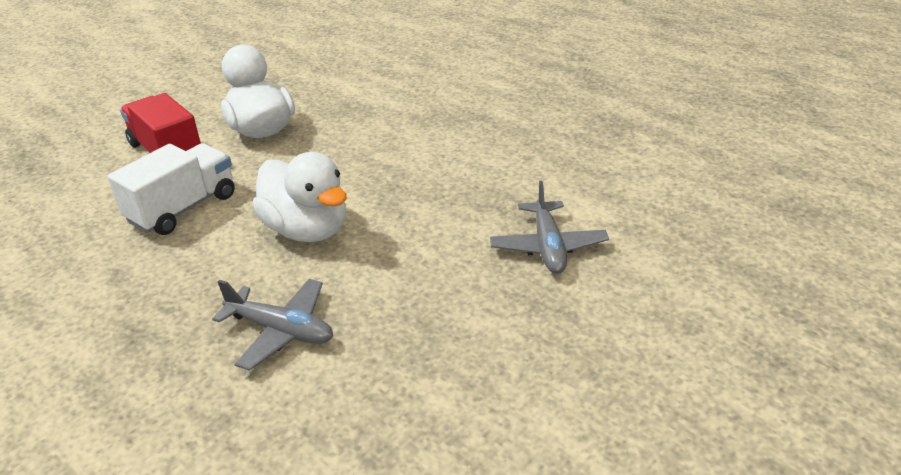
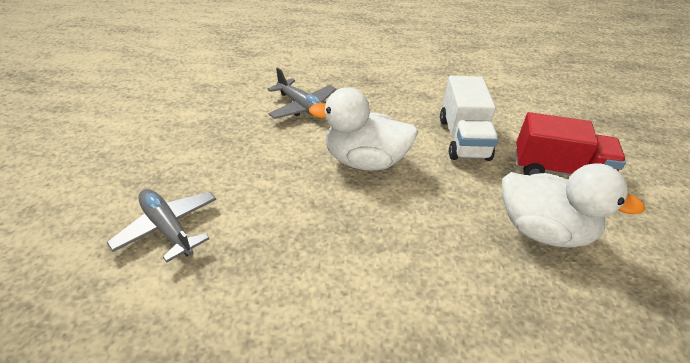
camera: 140 degrees right, 5 degrees up
(281, 331) = (302, 107): grey plane -> grey plane turned 120 degrees counterclockwise

